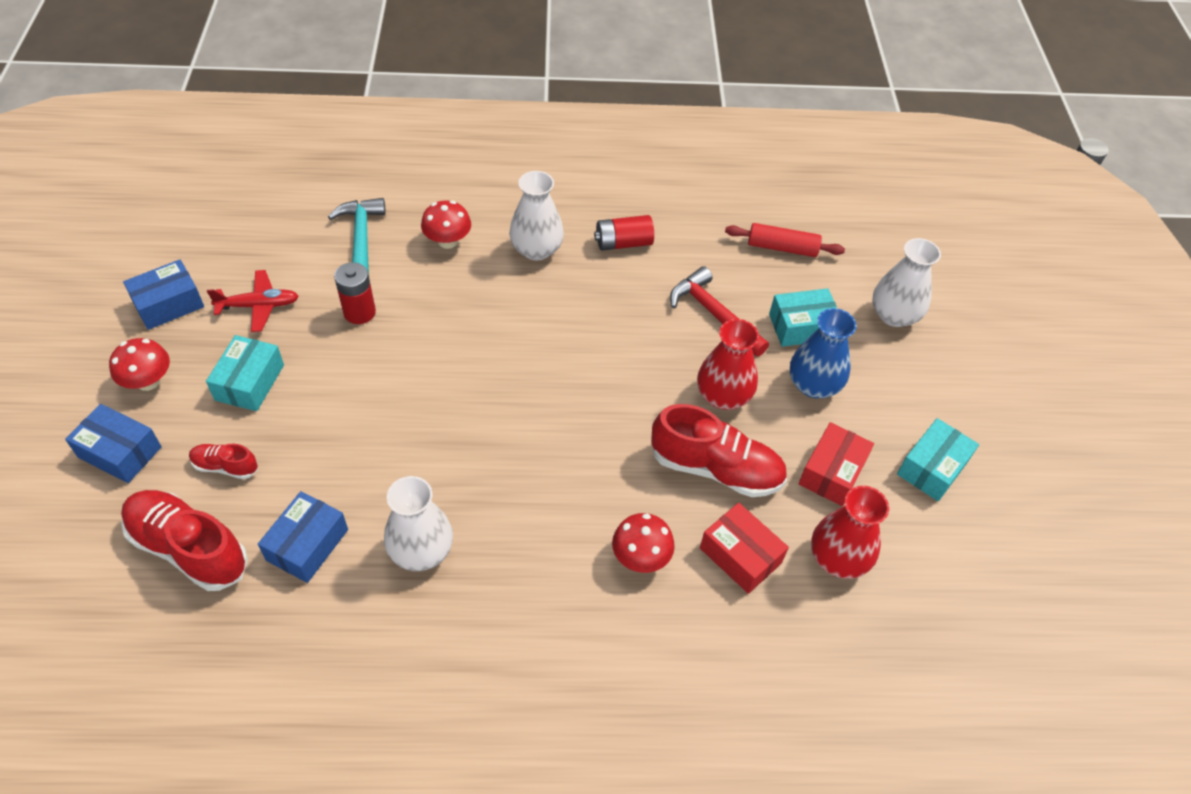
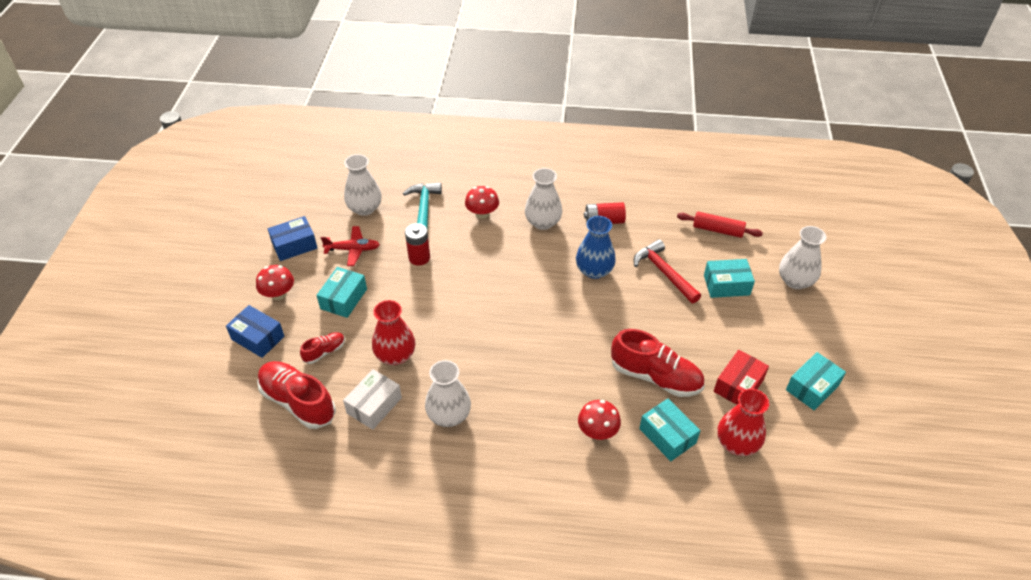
camera: 10 degrees right, 5 degrees down
(225, 467) = (324, 352): red shoe -> red shoe turned 120 degrees clockwise
(273, 242) = (365, 208): none -> white vase
(307, 545) = (374, 405): blue box -> white box
(723, 396) = (665, 328): red vase -> red vase (395, 355)
(740, 555) = (667, 436): red box -> turquoise box
(813, 385) = (731, 325): blue vase -> blue vase (594, 270)

